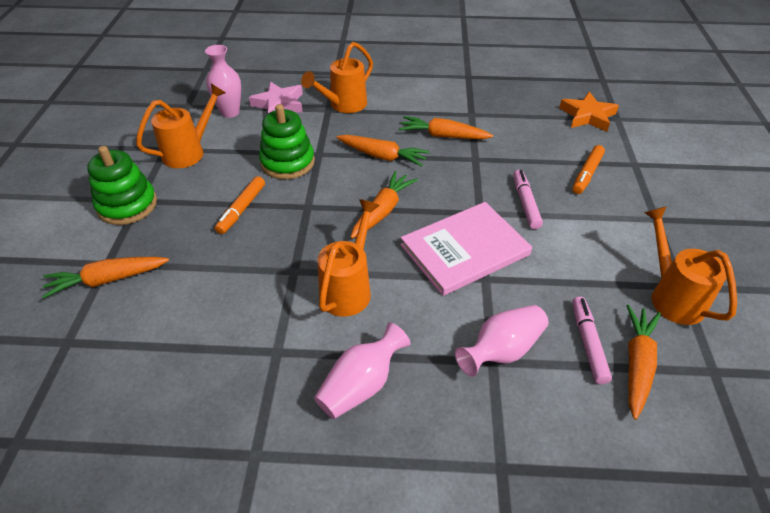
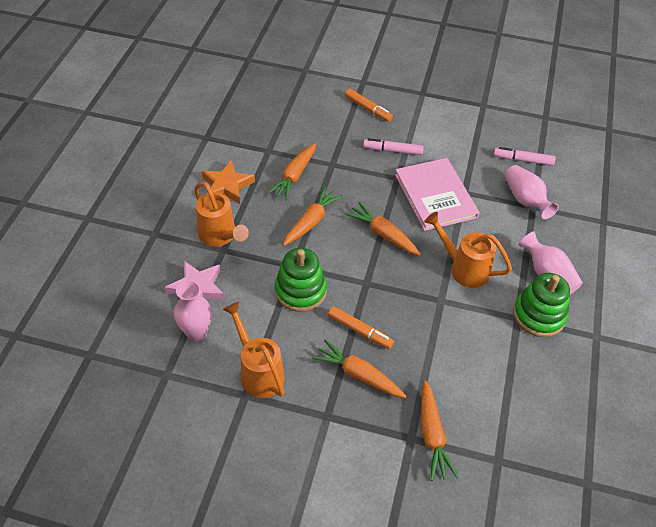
camera: 80 degrees left, 5 degrees up
(127, 205) = (332, 426): green stacking toy -> green stacking toy (539, 315)
(587, 116) = (296, 84): orange star -> orange star (227, 186)
(637, 364) = (539, 145): orange carrot -> orange carrot (359, 375)
(672, 296) = (491, 112): orange watering can -> none

